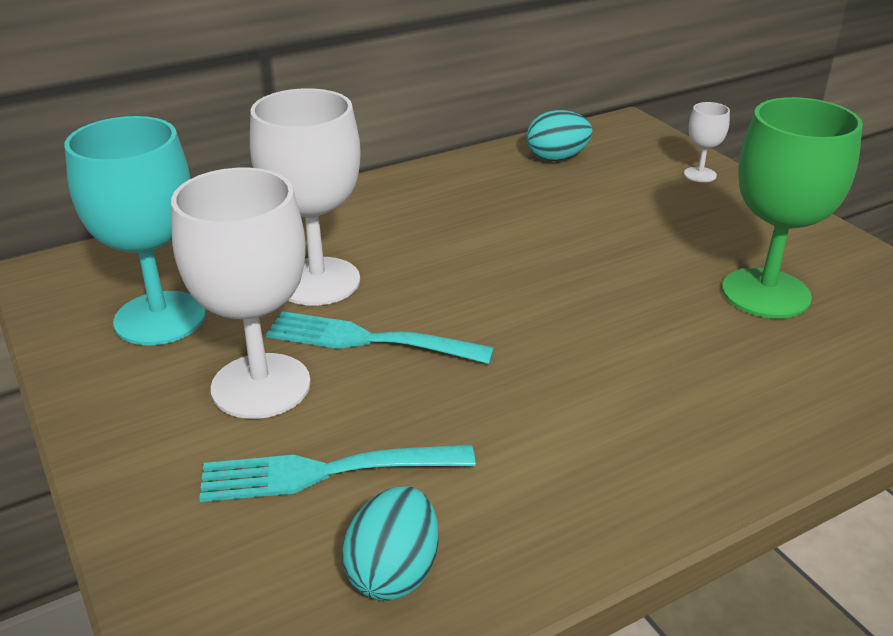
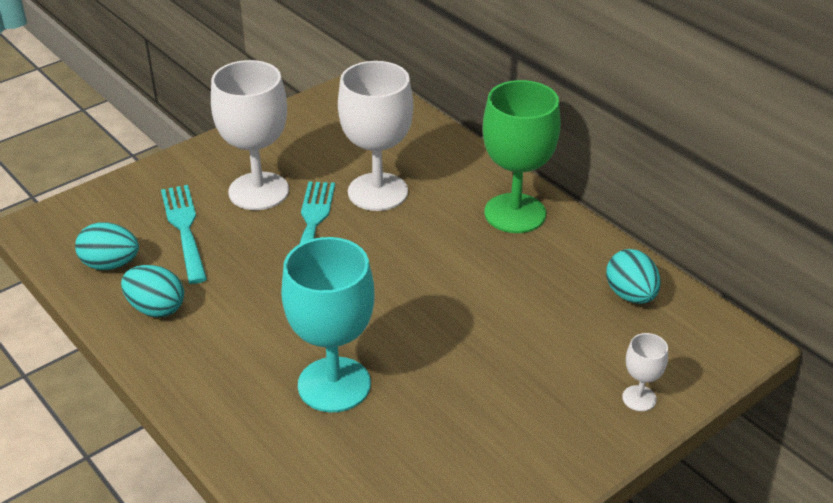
camera: 80 degrees right, 5 degrees up
(160, 318) = (321, 139): turquoise goblet -> turquoise goblet (334, 384)
(526, 509) = (156, 308): none -> turquoise egg
(766, 293) = (418, 433): green goblet -> green goblet (515, 213)

